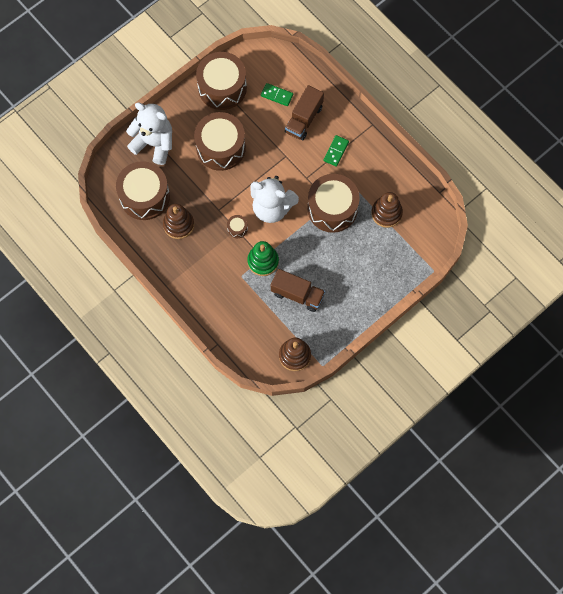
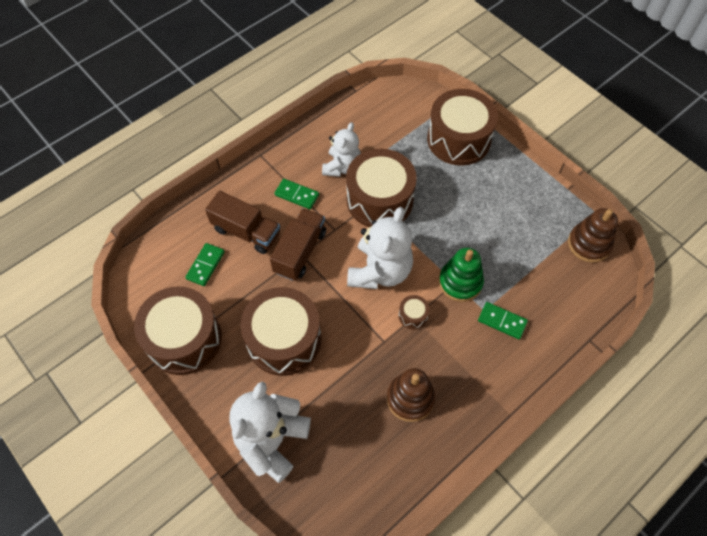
camera: 90 degrees left, 10 degrees down
(144, 196) = (364, 453): brown drum -> brown drum (458, 139)
(232, 287) = (502, 321): none -> green domino
(297, 294) = (503, 240): brown truck -> brown truck (300, 252)
(362, 182) = (342, 167): none -> white teddy bear
(386, 213) = (384, 142): brown stacking toy -> none

